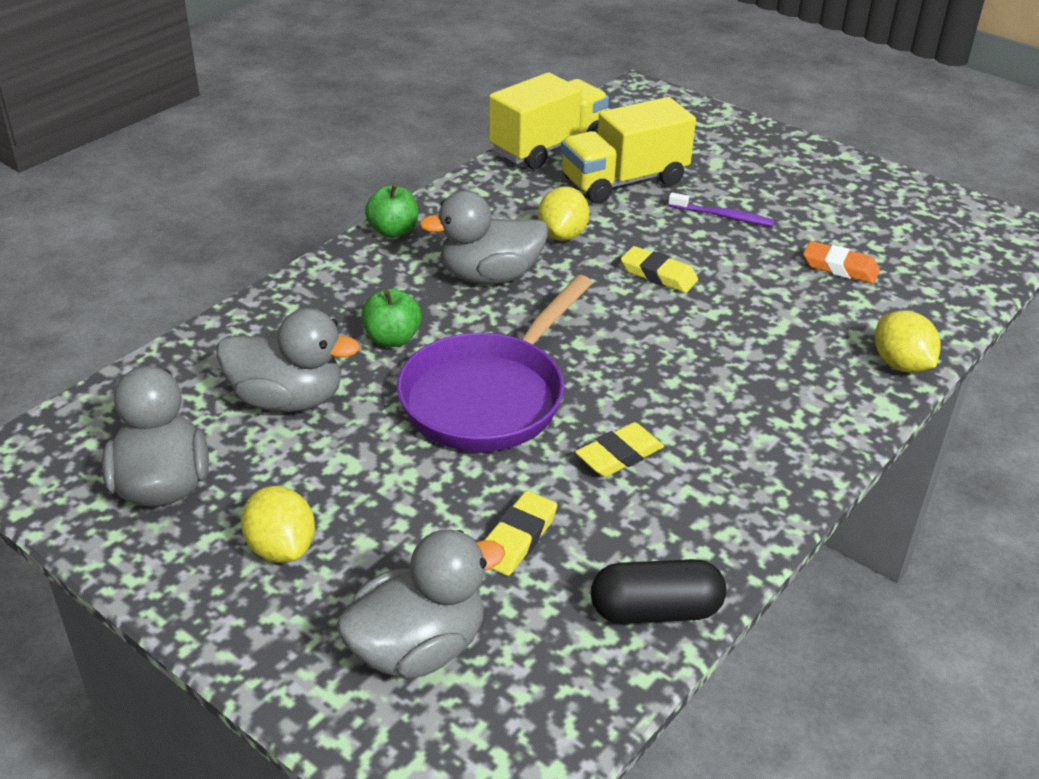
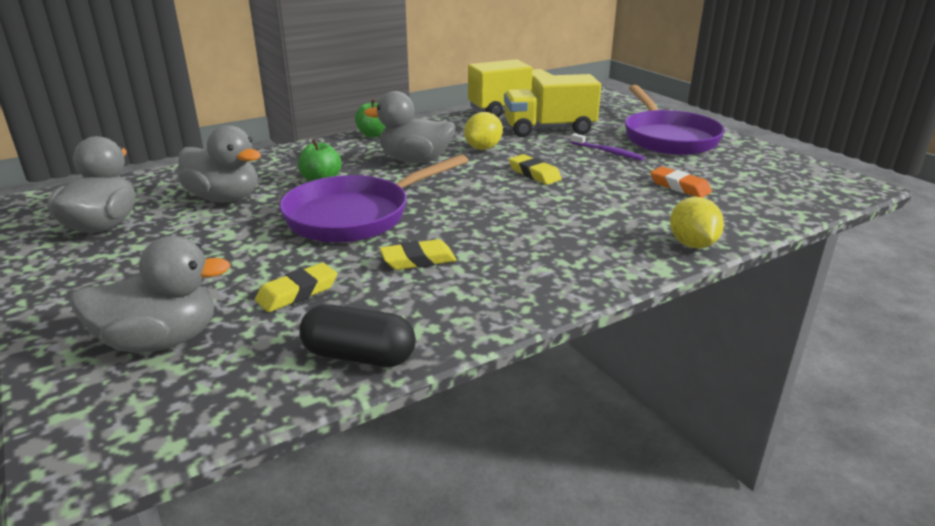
camera: 20 degrees right, 10 degrees down
(281, 548) = (135, 268): yellow lemon -> none
(780, 175) = (668, 138): none -> purple pan

